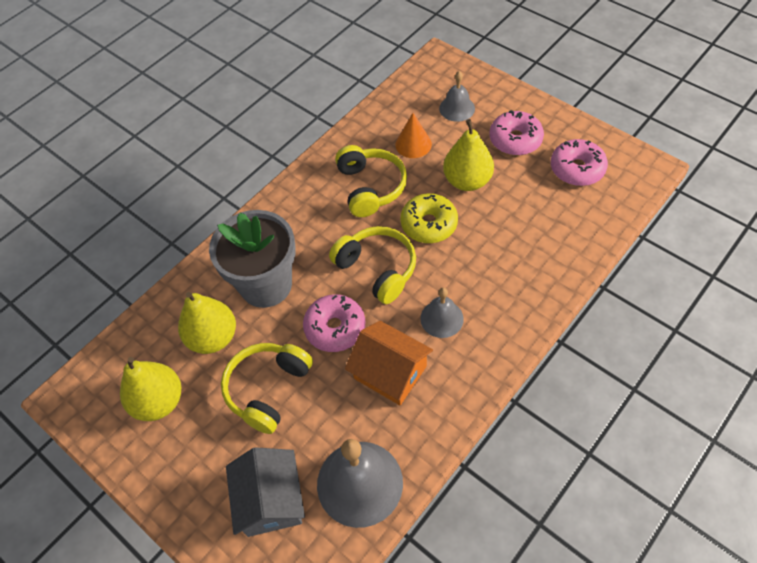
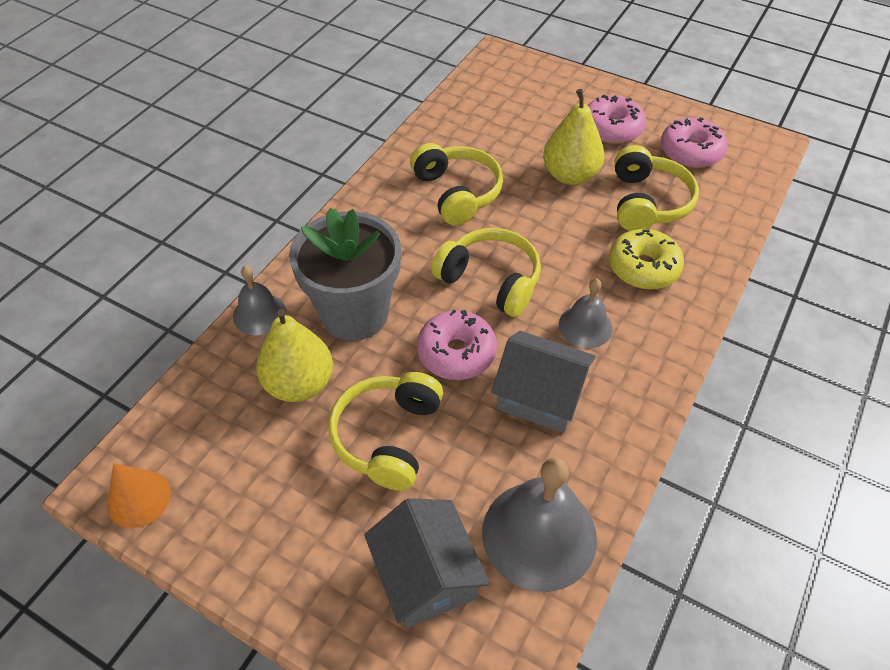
camera: 15 degrees left, 5 degrees down
(159, 401) = (242, 472): yellow pear -> none
(390, 372) = (540, 395): orange house -> grey house
(413, 144) = (495, 143): orange cone -> orange cone (139, 498)
(429, 224) = (539, 225): yellow donut -> yellow donut (643, 268)
(457, 108) = (535, 102): grey bell -> grey bell (259, 314)
(525, 213) = (647, 202): none -> yellow headphones

